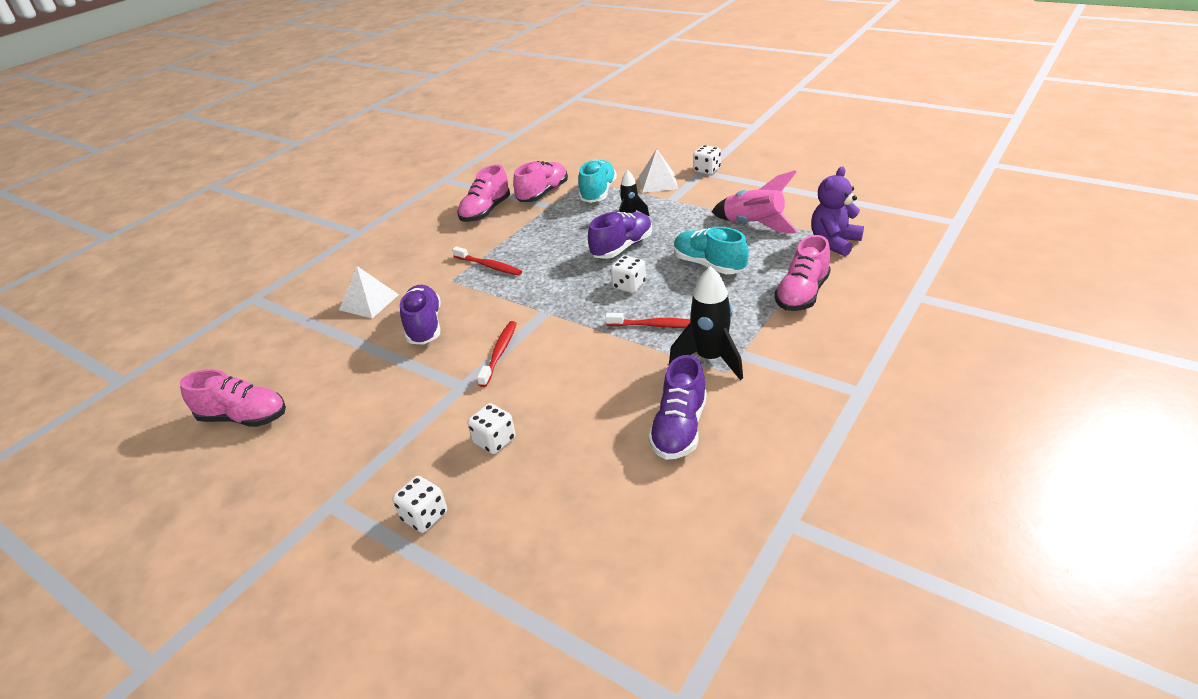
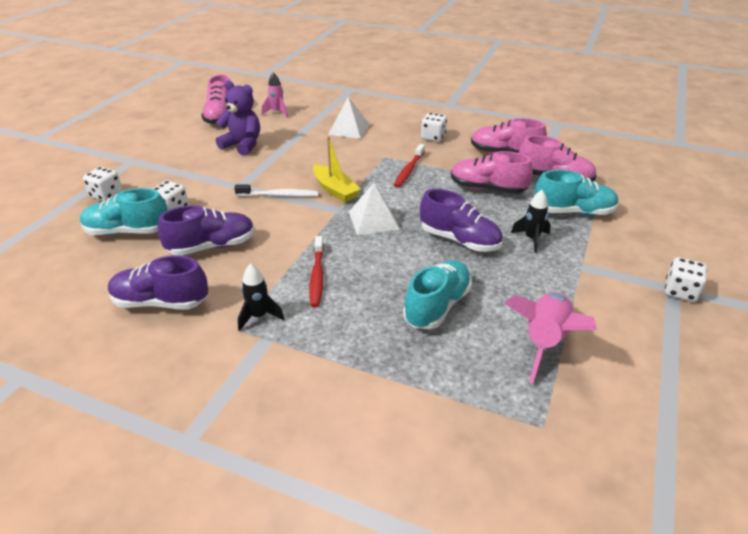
camera: 75 degrees right, 0 degrees up
(276, 361) = (277, 112): none -> pink rocket
(424, 326) = (317, 157): purple shoe -> purple shoe (212, 246)
(499, 353) = (279, 195): red toothbrush -> white toothbrush
(506, 314) = (335, 190): none -> yellow boat
(531, 477) = (127, 231): none -> turquoise shoe
(629, 286) = (386, 252): white dice -> white dice (433, 137)
(658, 182) = (621, 252): white pyramid -> white pyramid (373, 220)
(710, 359) = (259, 316): black rocket -> black rocket, size x0.59
(802, 294) = (383, 391): pink shoe -> pink shoe (487, 189)
(834, 242) = (522, 429): purple teddy bear -> purple teddy bear (242, 145)

